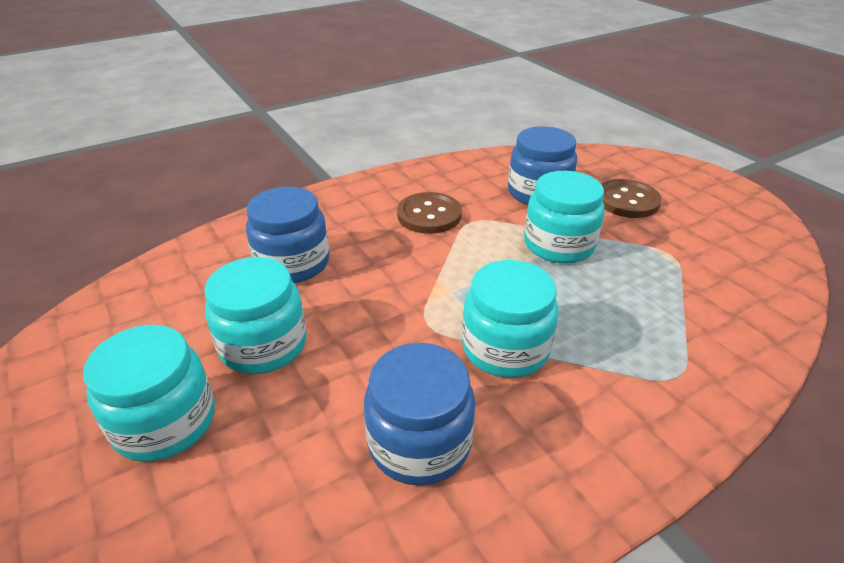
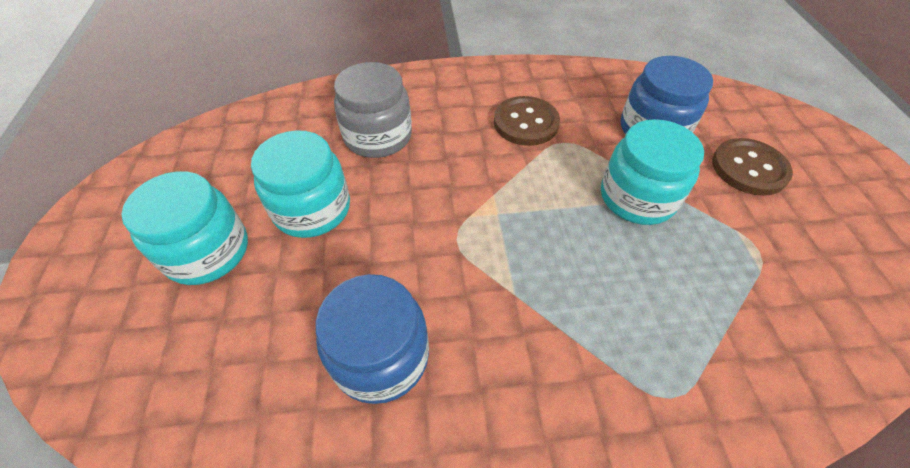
camera: 25 degrees right, 15 degrees up
(292, 263) = (378, 136): blue jar -> grey jar
(505, 348) = (512, 293): turquoise jar -> none

